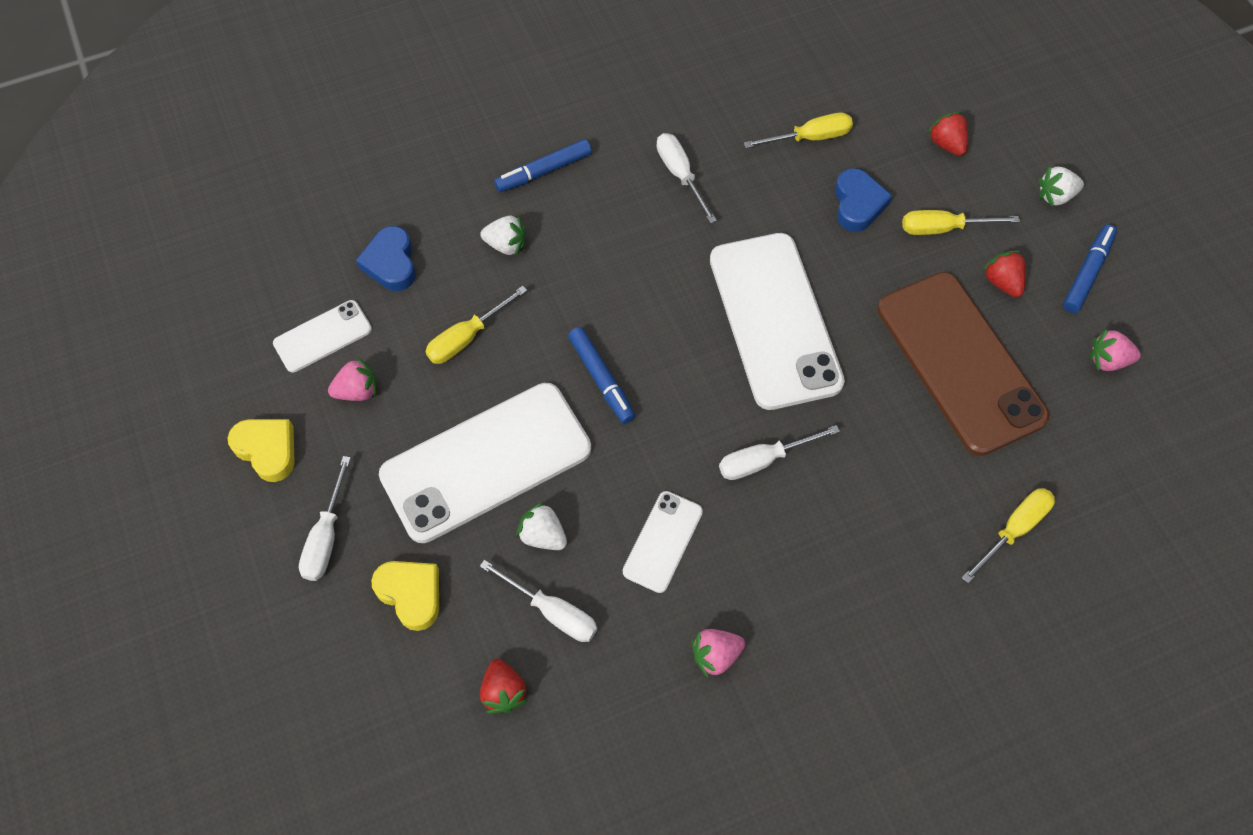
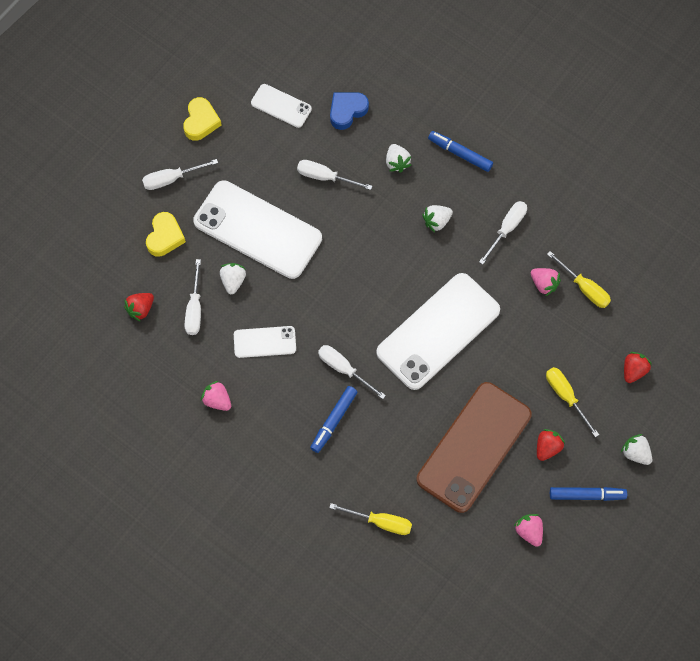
camera: 60 degrees right, 5 degrees up
(357, 391) = (260, 143): pink strawberry -> pink strawberry (544, 284)
(467, 337) = (325, 177): yellow screwdriver -> white screwdriver
(601, 379) = (342, 259): blue marker -> blue marker (333, 421)
(619, 243) = (436, 221): none -> white strawberry
(857, 204) = (551, 339): blue heart -> none

